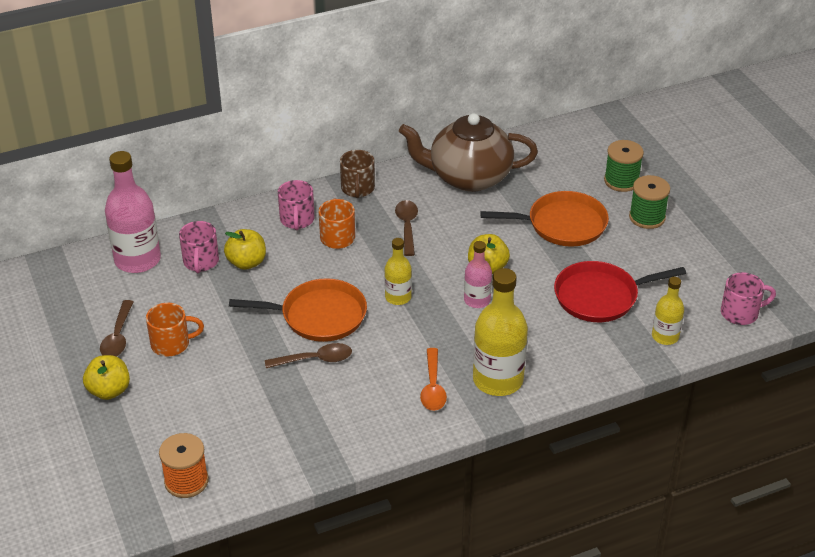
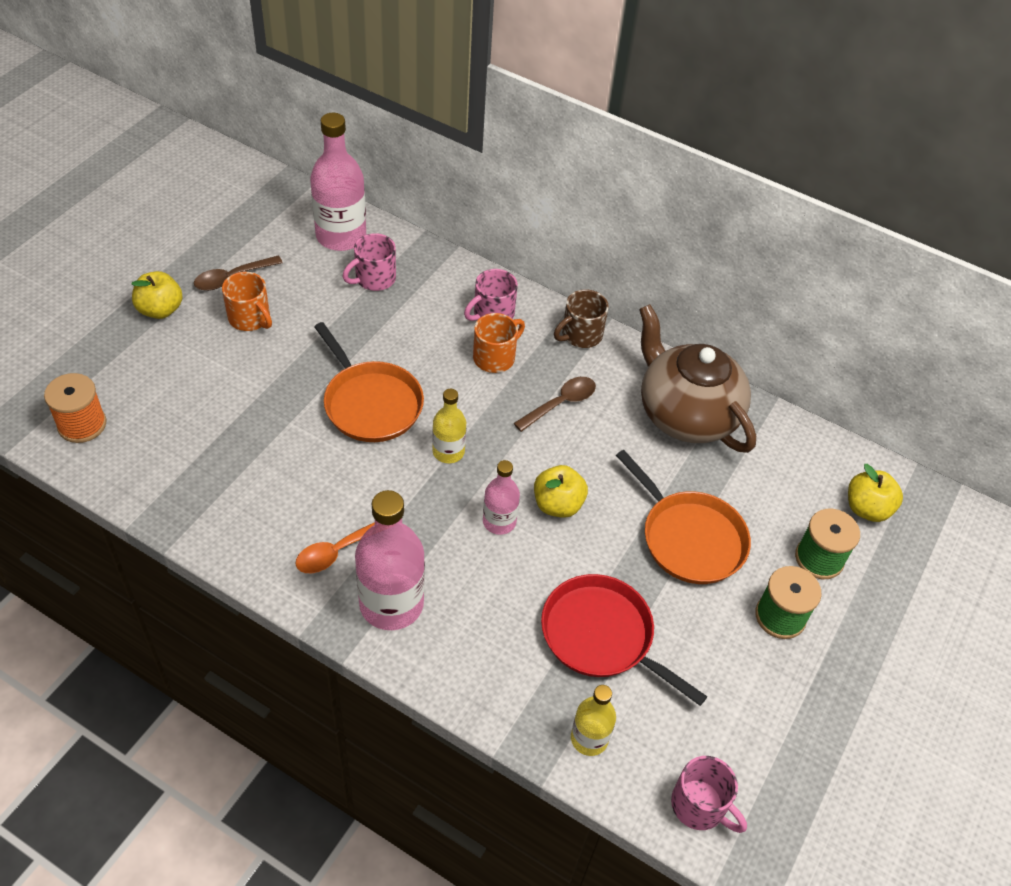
camera: 50 degrees right, 10 degrees up
(247, 262) = (400, 311): yellow apple -> yellow apple (867, 508)
(315, 359) = (307, 433): brown spoon -> none
(498, 380) = (391, 604): yellow bottle -> pink bottle

